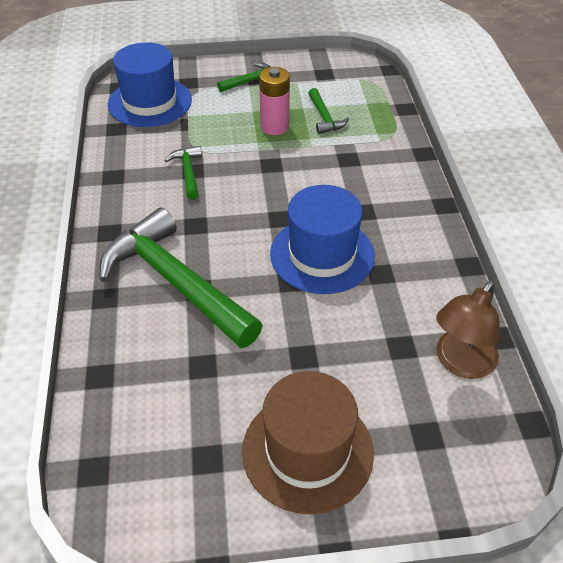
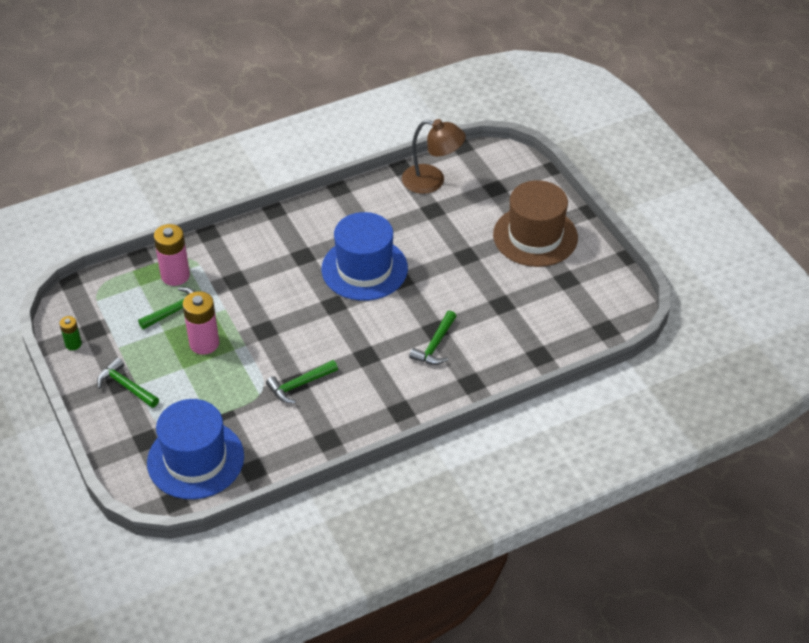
camera: 110 degrees left, 0 degrees up
(176, 282) = (435, 345): green hammer -> green hammer, size x0.44
(313, 63) = (73, 344): none -> green battery
(370, 124) = (175, 275): none -> pink battery

